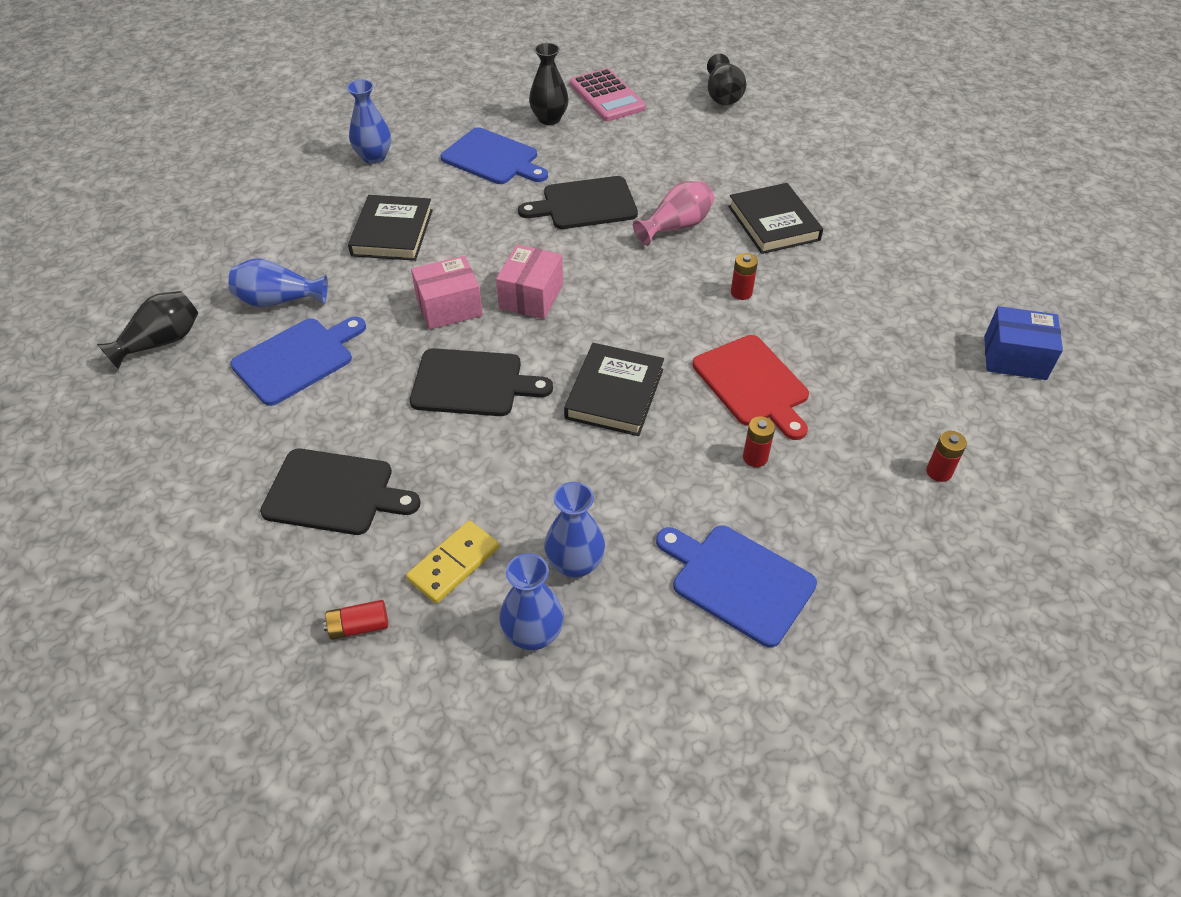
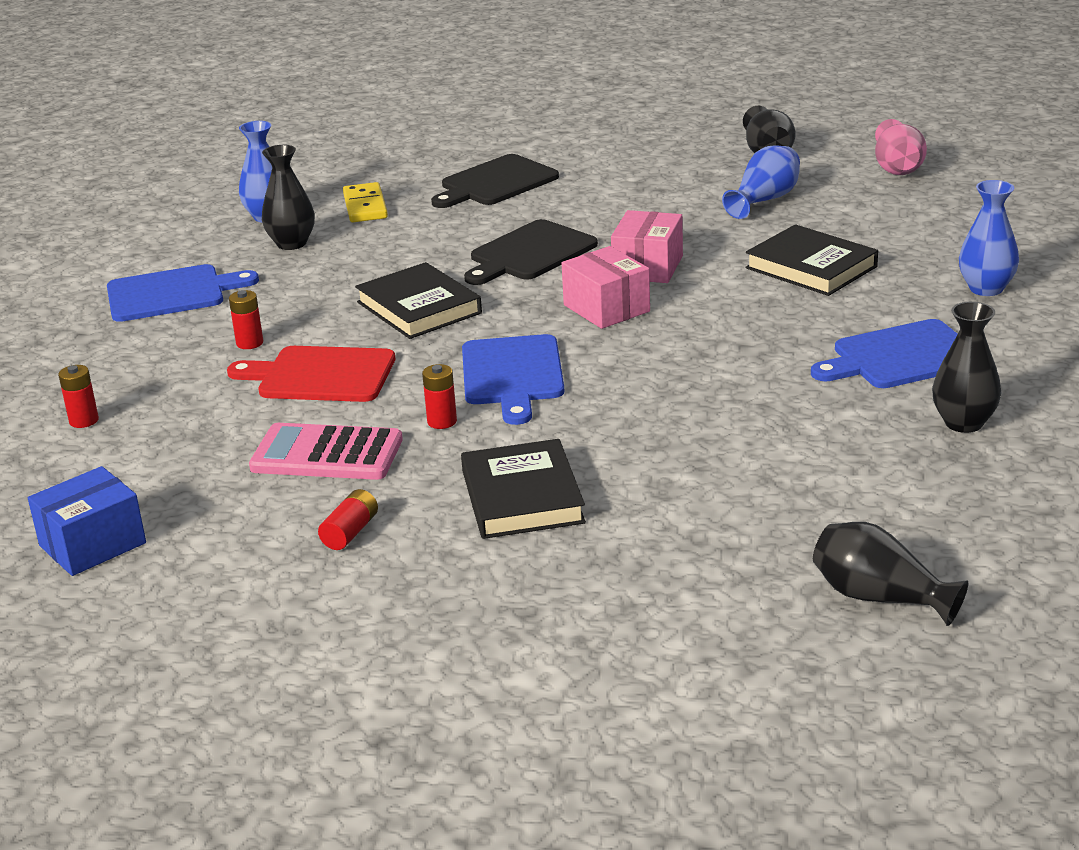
camera: 130 degrees right, 20 degrees down
(297, 359) = (669, 194): blue cutting board -> blue cutting board (512, 374)
(359, 626) = (370, 170): red battery -> red battery (350, 532)
(575, 564) = (292, 243): blue vase -> black vase
(585, 204) = (727, 385): black cutting board -> none
(607, 96) = (985, 489): pink calculator -> pink calculator (327, 454)
(676, 226) = (607, 427): pink vase -> pink vase (897, 167)
(773, 223) = (522, 497): black book -> black book turned 60 degrees clockwise

